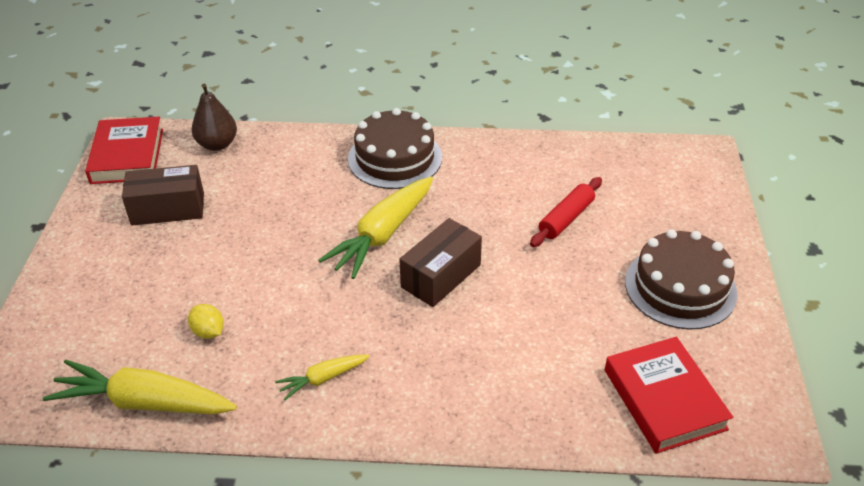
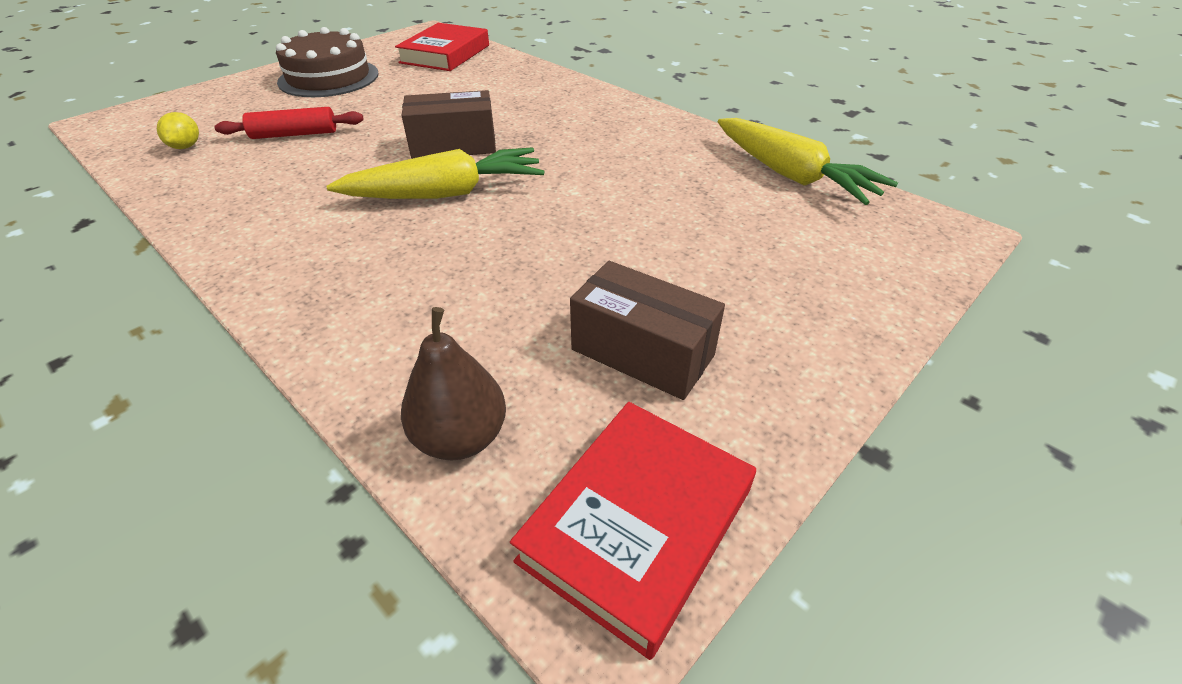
camera: 140 degrees left, 0 degrees up
(208, 332) = (697, 196): yellow lemon -> yellow lemon (186, 146)
(323, 379) = (630, 132): yellow carrot -> none
(395, 158) = (297, 260): brown cake -> none

